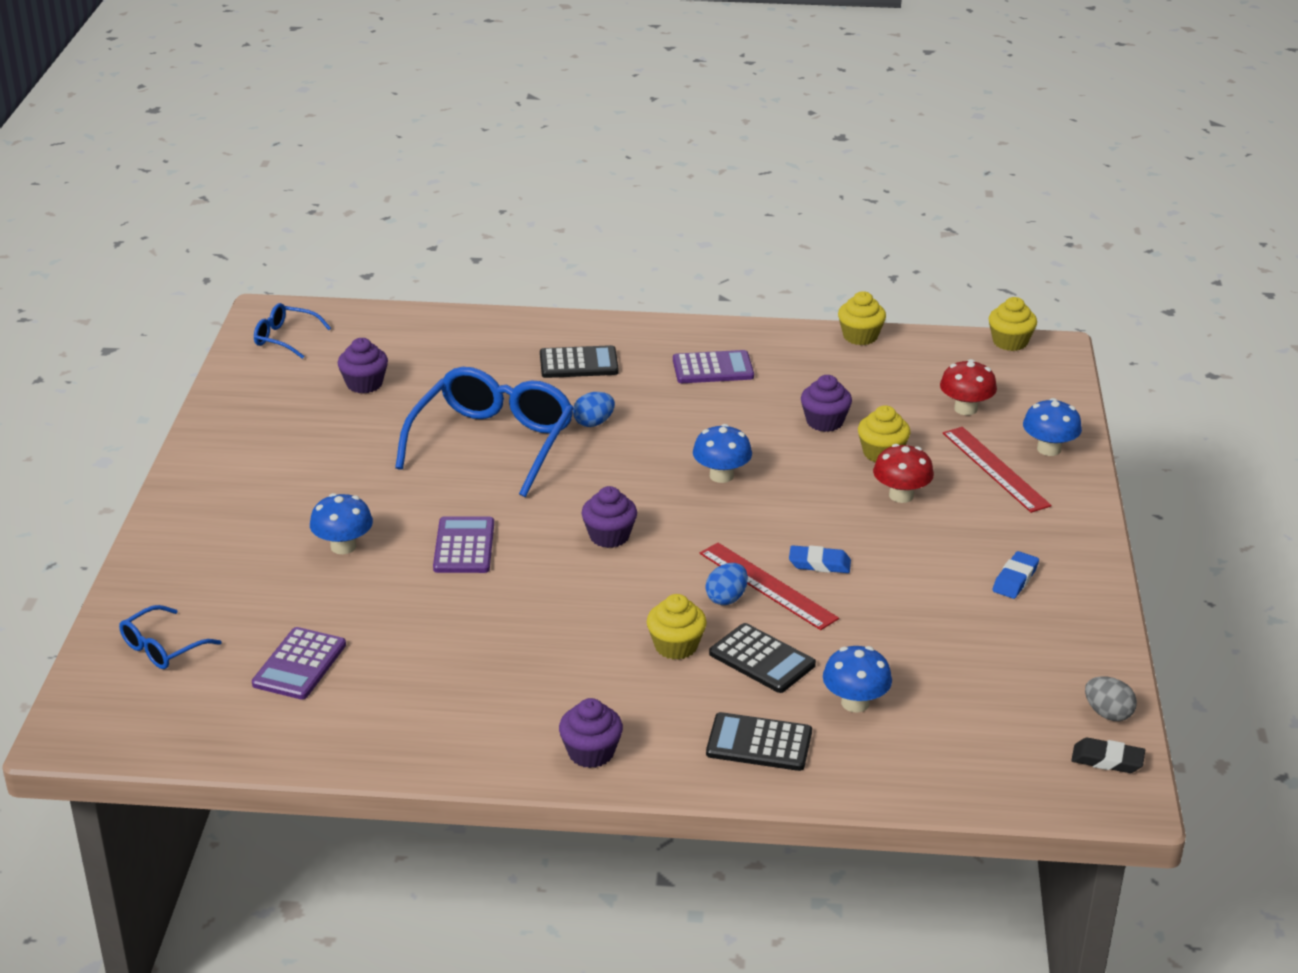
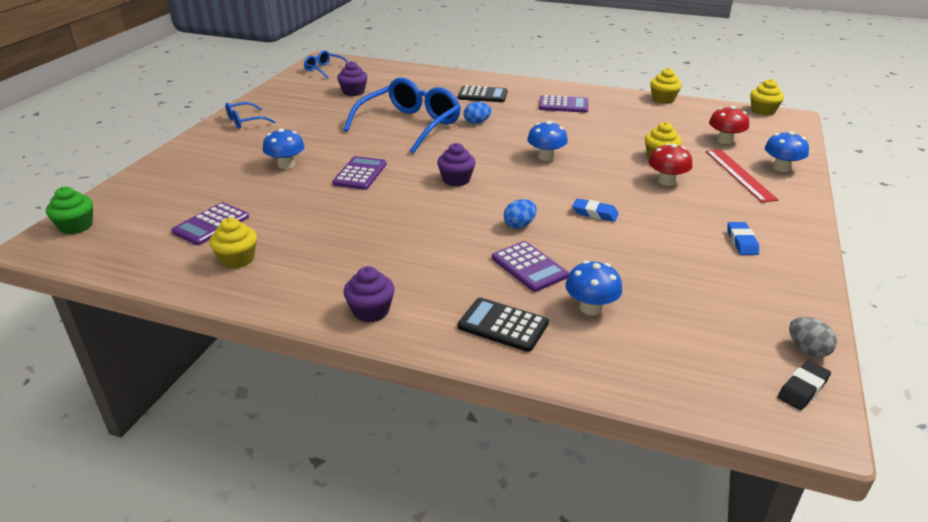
camera: 15 degrees right, 0 degrees up
(103, 698) = (76, 226): none -> green cupcake
(162, 648) = (136, 203): blue glasses -> blue glasses (245, 121)
(676, 646) = (469, 249): yellow cupcake -> yellow cupcake (237, 259)
(762, 659) = (529, 267): black calculator -> purple calculator
(767, 586) = (552, 221): red ruler -> none
(824, 422) = (626, 137): purple cupcake -> none
(1015, 579) = (741, 242): blue eraser -> blue eraser turned 45 degrees counterclockwise
(1107, 760) = (802, 389): black eraser -> black eraser turned 75 degrees counterclockwise

